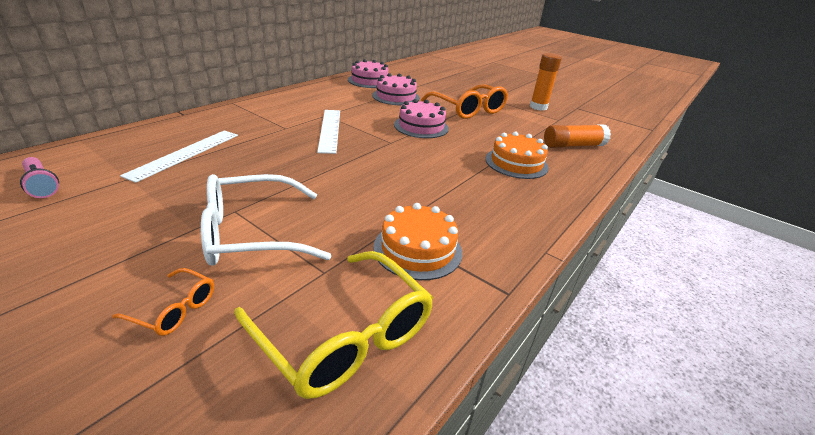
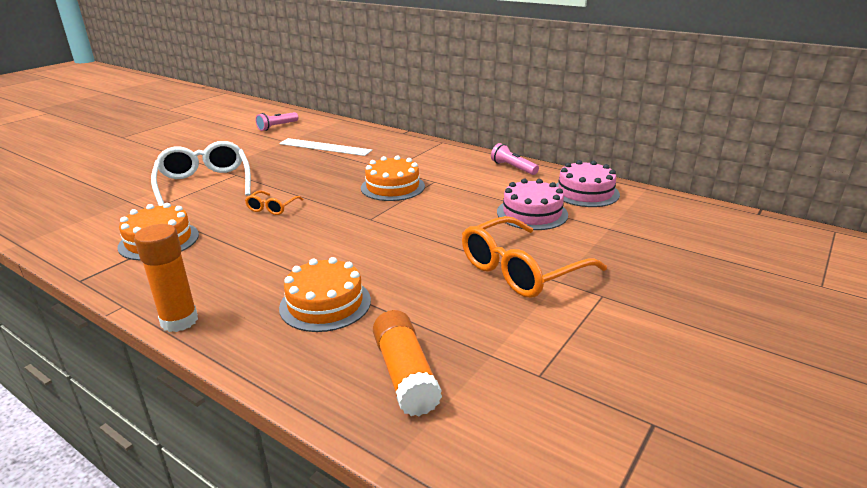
camera: 90 degrees right, 5 degrees down
(174, 309) = (138, 178): orange glasses -> orange glasses (272, 208)
(315, 90) = (513, 168): none -> pink flashlight
(329, 130) = (392, 187): white ruler -> orange cake
(344, 335) = (84, 221): yellow glasses -> none
(421, 126) = (427, 234): pink cake -> none
(538, 107) = (602, 355): orange glue stick -> orange glue stick (179, 321)

